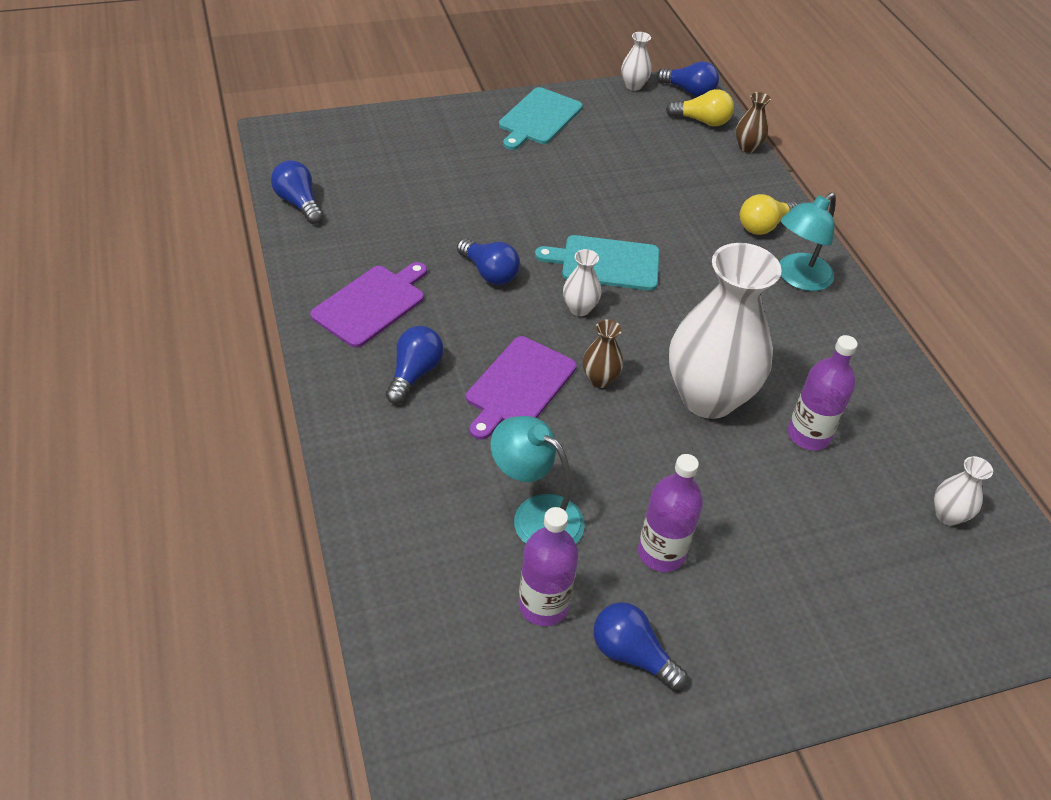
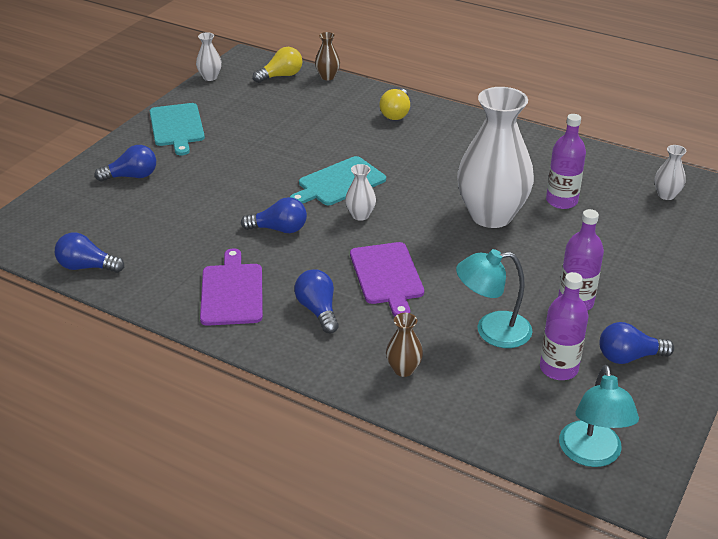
camera: 40 degrees left, 10 degrees down
(600, 379) = (425, 243): brown vase -> brown vase (403, 369)
(689, 91) = (249, 63): blue light bulb -> blue light bulb (132, 176)
(798, 278) = (450, 129): turquoise lamp -> turquoise lamp (592, 455)

